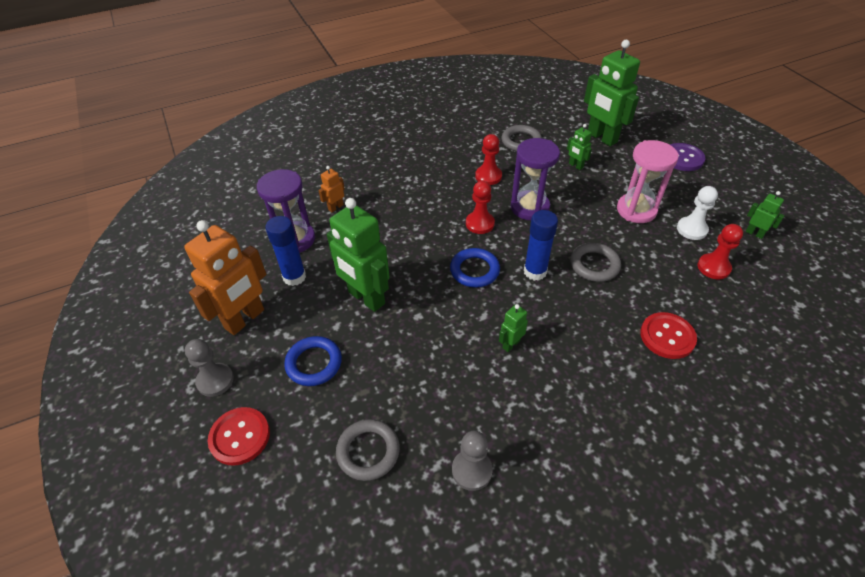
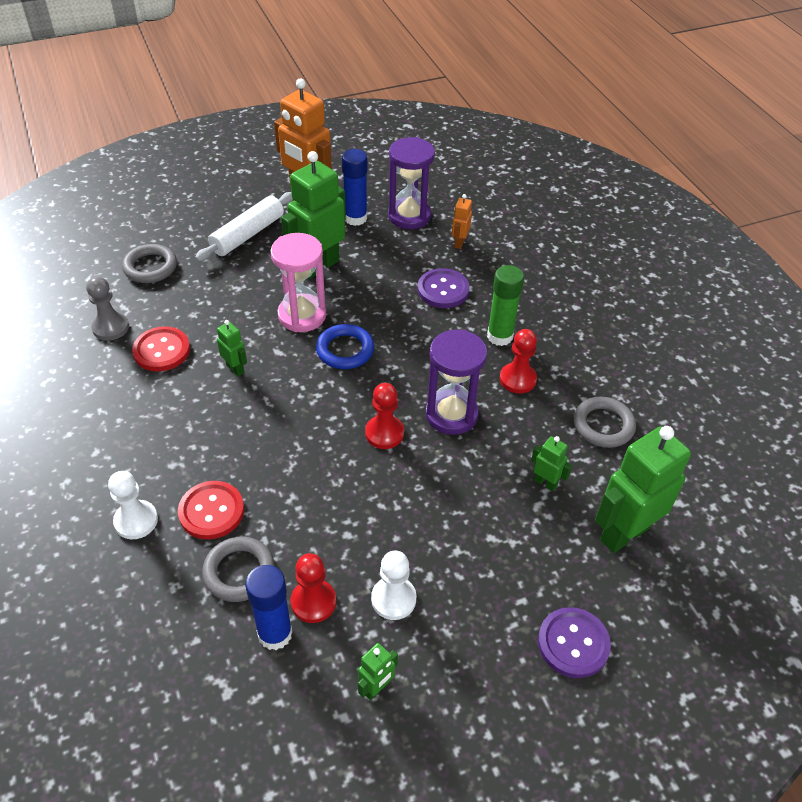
camera: 90 degrees right, 0 degrees up
(215, 380) = (245, 182): grey pawn -> none
(240, 437) = (188, 199): red button -> red button (162, 350)
(314, 363) = (248, 234): blue ring -> white rolling pin
(335, 207) = (459, 243): orange robot -> orange robot turned 120 degrees counterclockwise
(396, 215) = (443, 290): none -> purple button
(446, 184) = (499, 336): none -> green glue stick
(480, 223) = (423, 362): red pawn -> red pawn (384, 433)
(535, 272) = (335, 403): blue glue stick -> blue glue stick (275, 634)
(575, 166) = (545, 483): green robot -> green robot turned 75 degrees clockwise
(594, 265) = (338, 464): grey ring -> grey ring (239, 572)
(636, 210) = (440, 537): pink hourglass -> pink hourglass (302, 315)
(698, 388) = (136, 521): none -> white pawn

